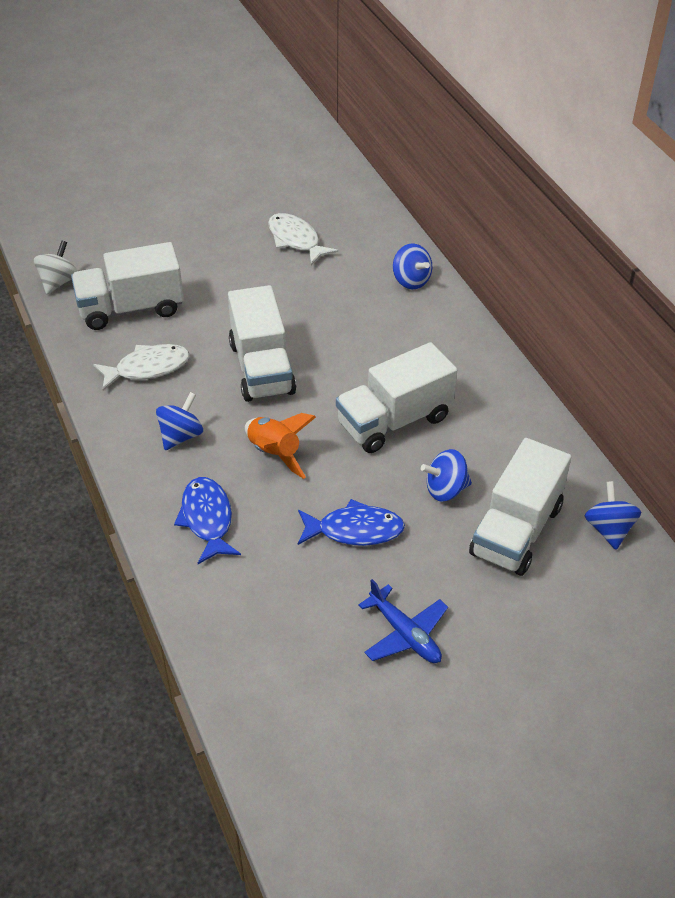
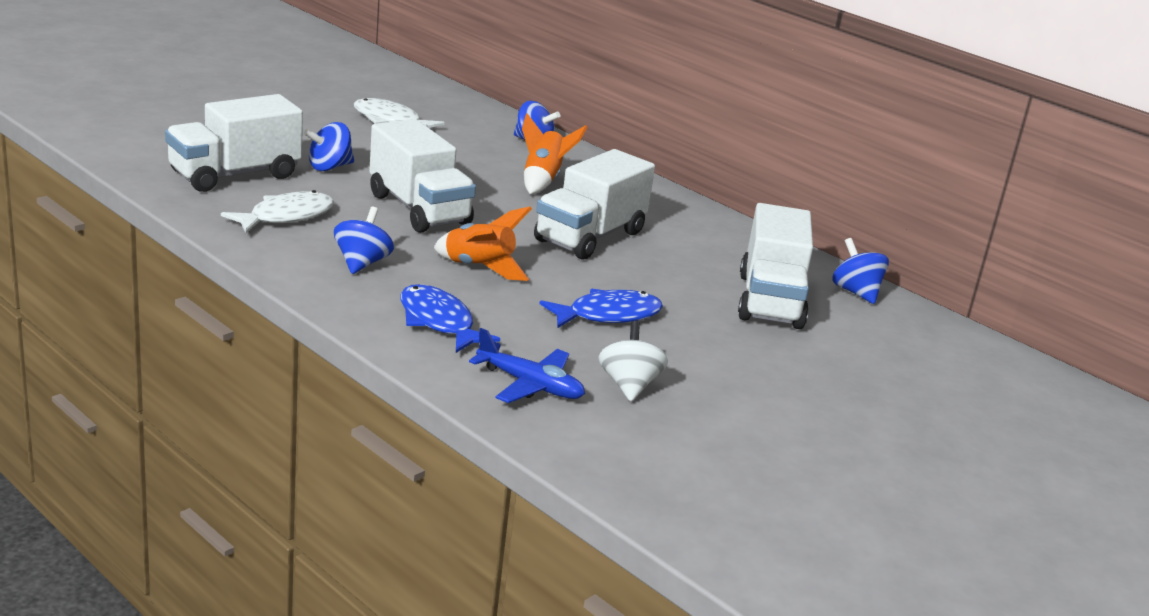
camera: 25 degrees left, 20 degrees down
(58, 282) = (130, 159): white spinning top -> white spinning top (629, 385)
(392, 336) = (543, 180): none -> orange rocket
(405, 634) = (718, 383): blue plane -> blue plane (530, 385)
(445, 489) = (679, 279): blue spinning top -> blue spinning top (329, 167)

